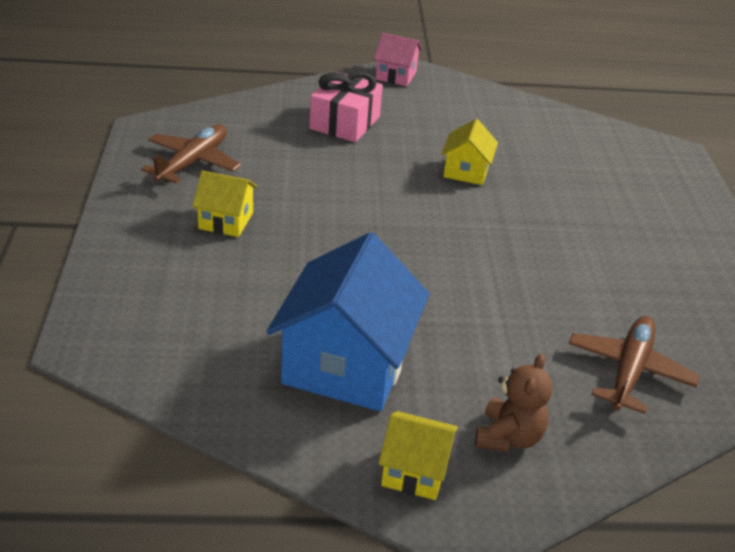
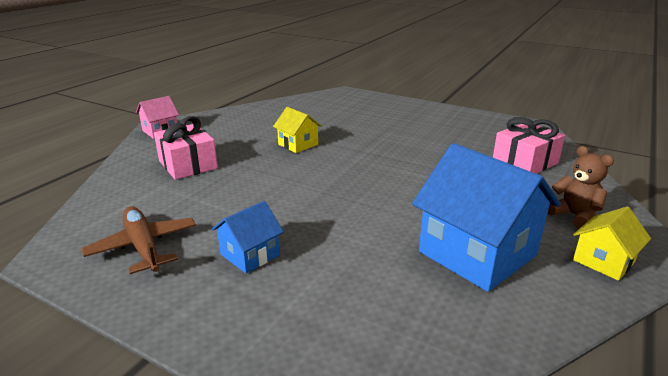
camera: 55 degrees left, 10 degrees down
(226, 221) = (250, 255): yellow house -> blue house
(629, 371) = (524, 162): brown plane -> pink gift

